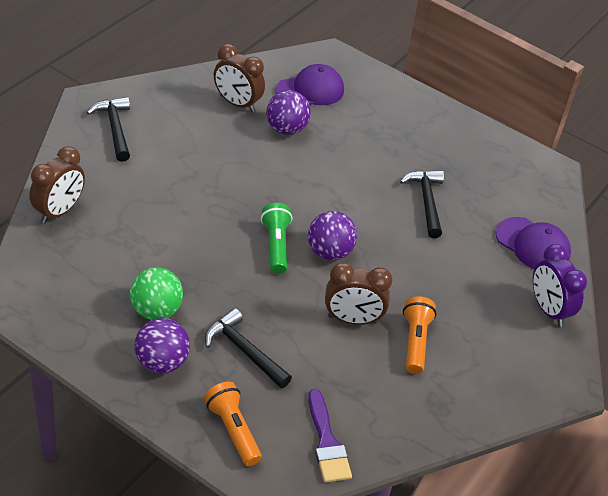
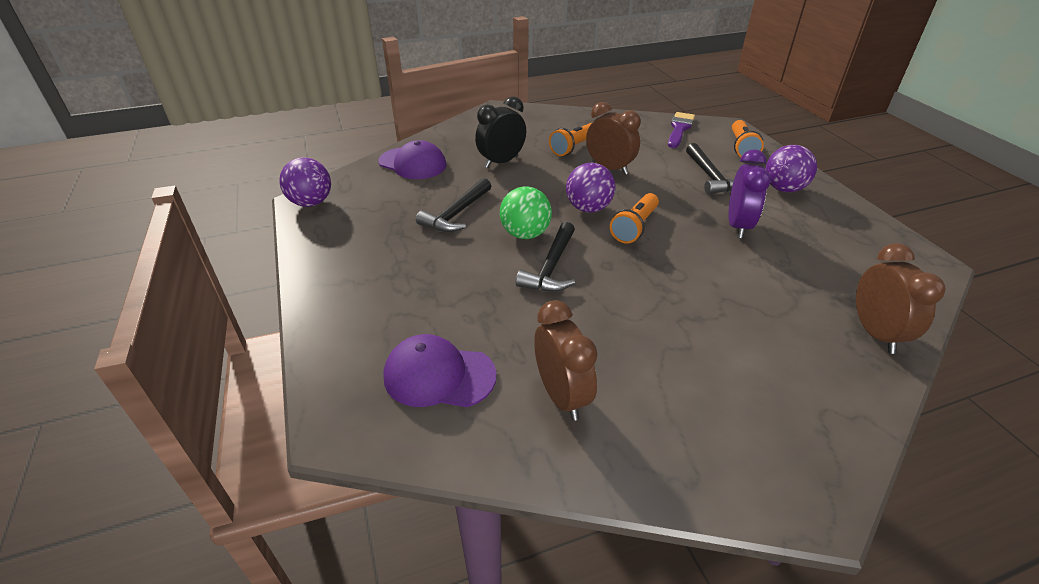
camera: 140 degrees left, 5 degrees down
(59, 211) = (875, 333): brown clock -> brown clock turned 105 degrees clockwise
(115, 128) = (775, 426): black hammer -> black hammer (551, 267)
(156, 311) = (778, 218): green ball -> green ball (525, 234)
(276, 245) = (634, 227): green flashlight -> orange flashlight
(286, 129) = (525, 332): purple ball -> purple ball (311, 203)
(460, 283) = (501, 162): none -> black clock
(533, 245) = (413, 163): purple cap -> purple cap turned 135 degrees clockwise
(548, 310) = (459, 134): purple clock -> purple clock (738, 226)

